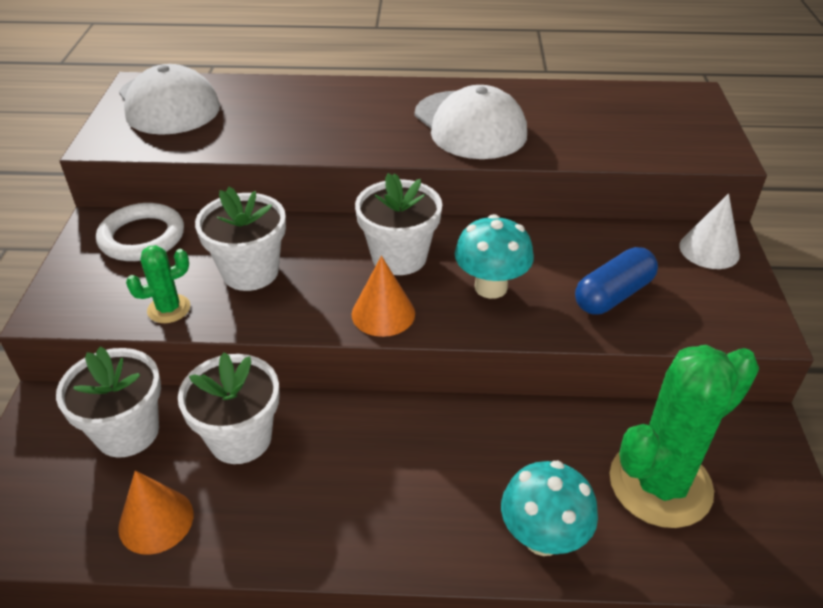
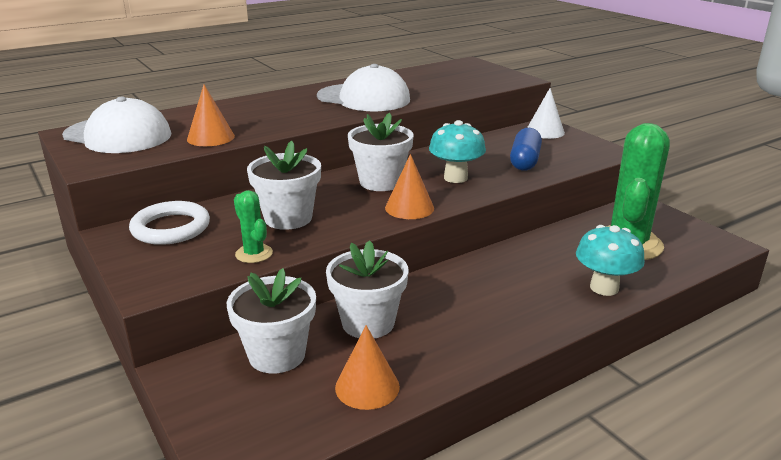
camera: 35 degrees left, 15 degrees down
(169, 309) = (254, 254): green cactus -> green cactus turned 60 degrees counterclockwise
(240, 138) = (210, 137): none -> orange cone

